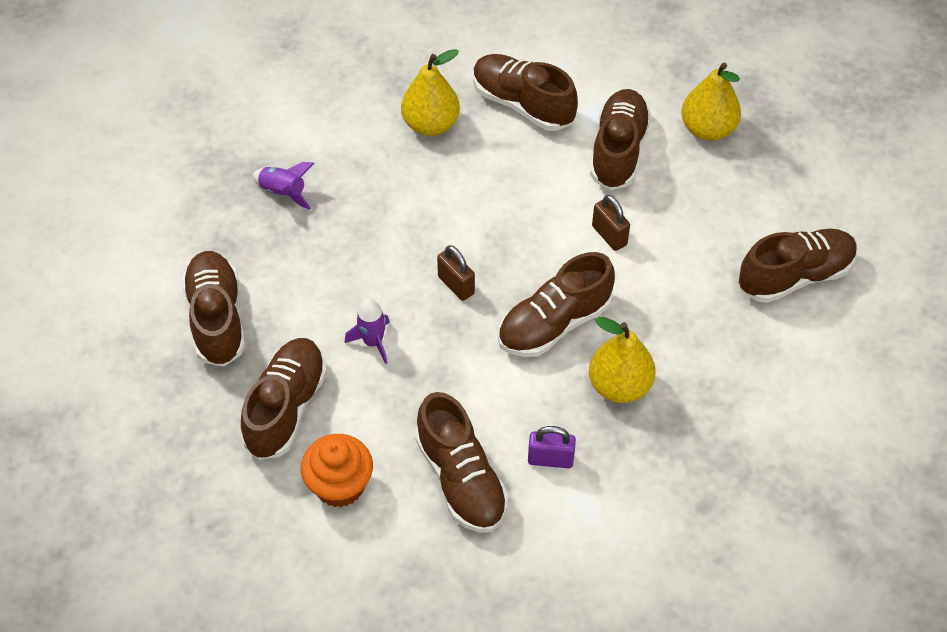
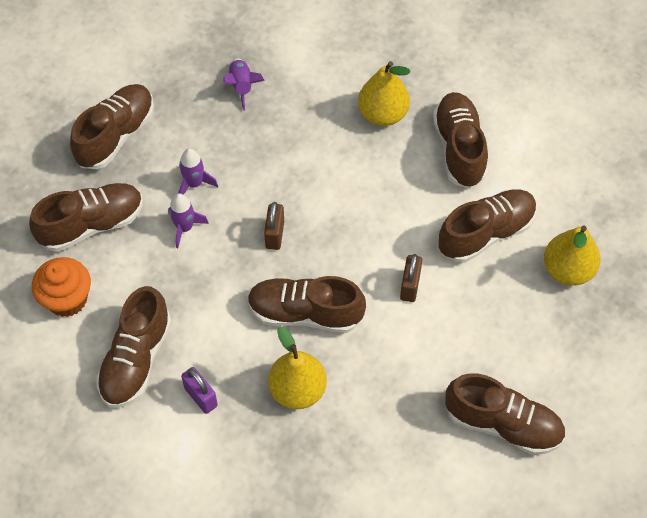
camera: 45 degrees right, 5 degrees up
(338, 301) = (194, 184): none -> purple rocket

